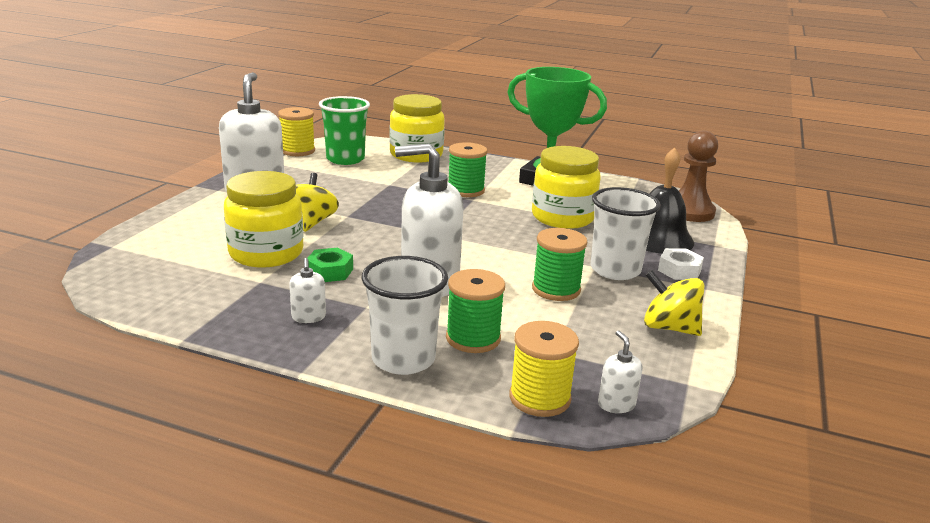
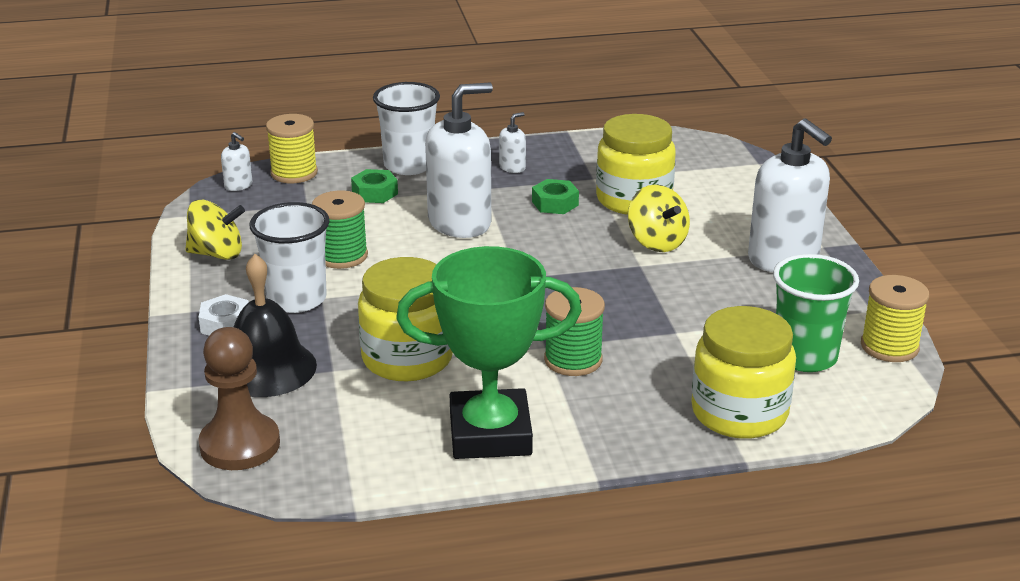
camera: 150 degrees right, 5 degrees up
(308, 317) = (512, 167): white soap dispenser -> white soap dispenser turned 90 degrees clockwise
(473, 338) = (375, 193): green spool -> green nut

